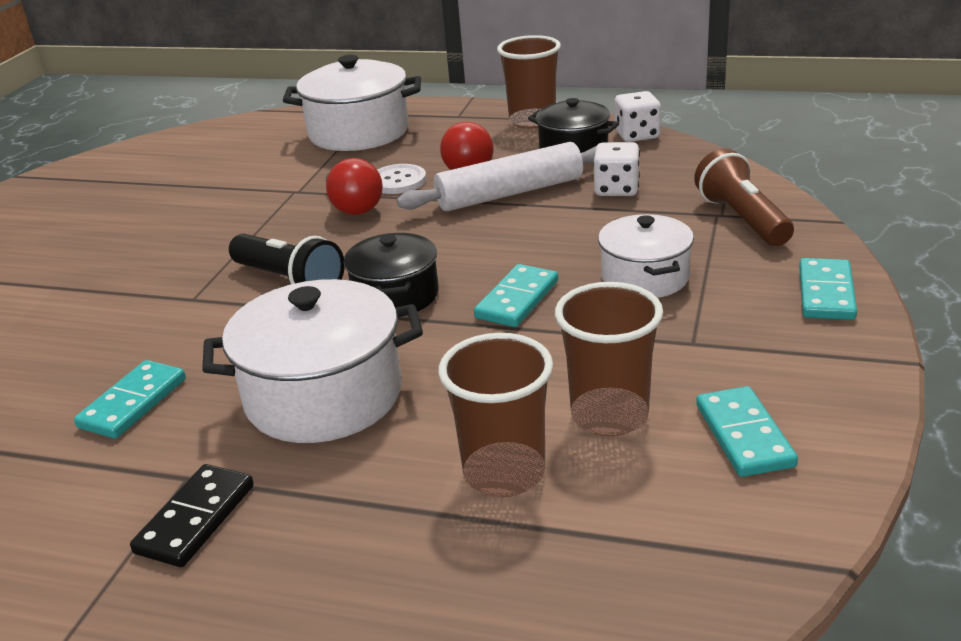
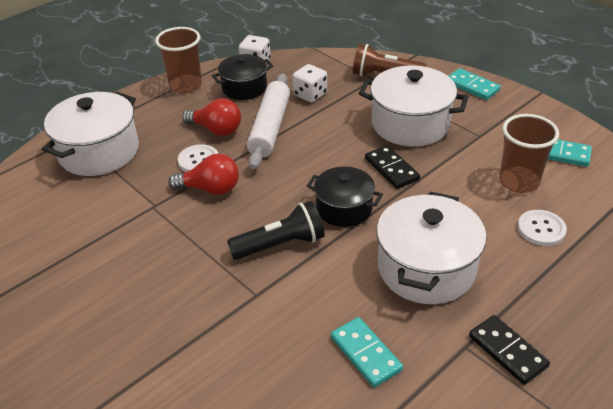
camera: 60 degrees left, 10 degrees up
(504, 473) = (541, 229): brown cup -> white button
(517, 299) = (392, 169): turquoise domino -> black domino
(645, 277) = (410, 124): white pot -> white pot, size x1.59

